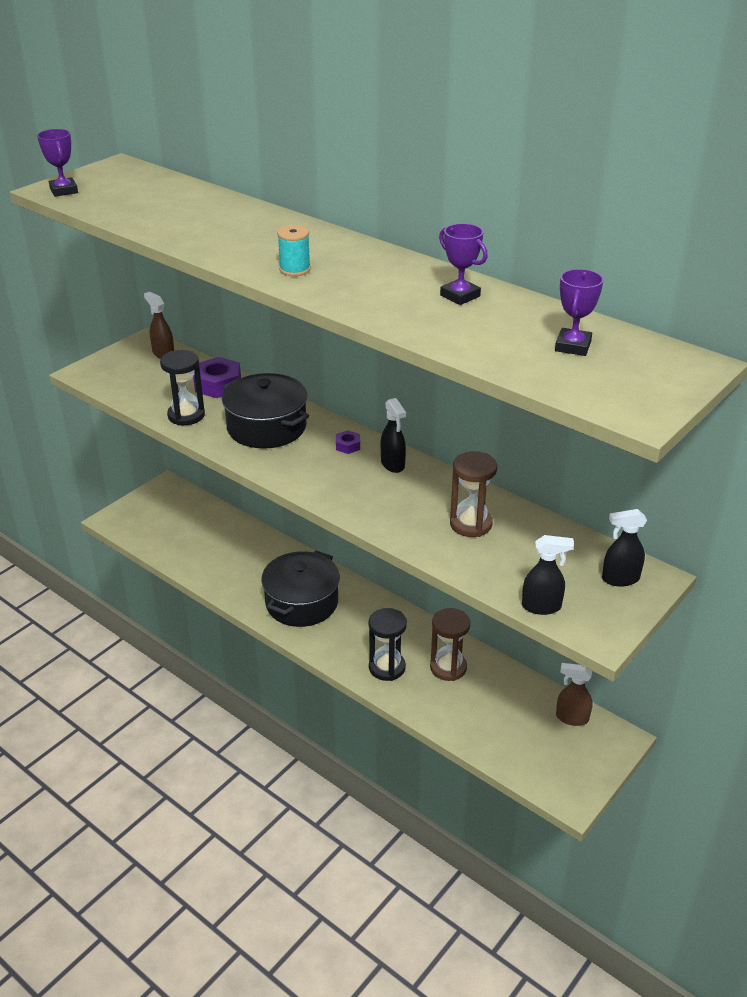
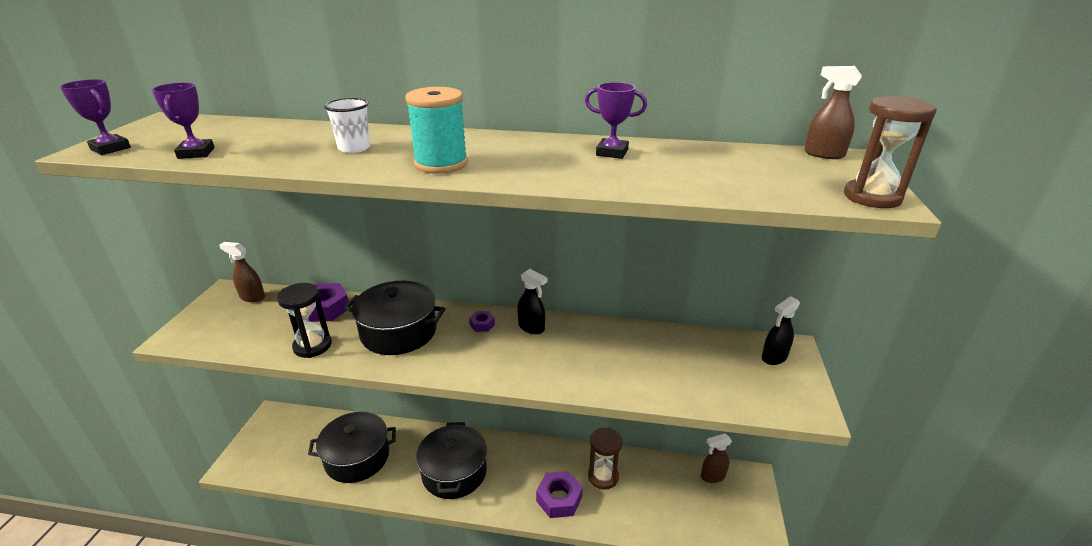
camera: 30 degrees left, 5 degrees down
(221, 554) = (357, 457): none -> black pot
(241, 234) = (354, 148): none -> white cup
(295, 270) = (441, 164): turquoise spool -> turquoise spool, size x1.64
(387, 667) = (559, 499): black hourglass -> purple nut
(470, 524) = (634, 355): brown hourglass -> brown hourglass (872, 197)
(542, 606) = (750, 404): black spray bottle -> none
(573, 346) = (751, 167): purple trophy -> purple trophy (196, 153)
(675, 353) = (823, 154): none -> brown spray bottle

